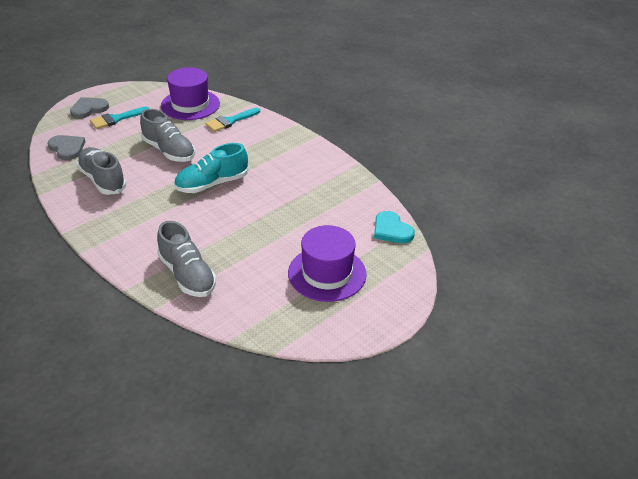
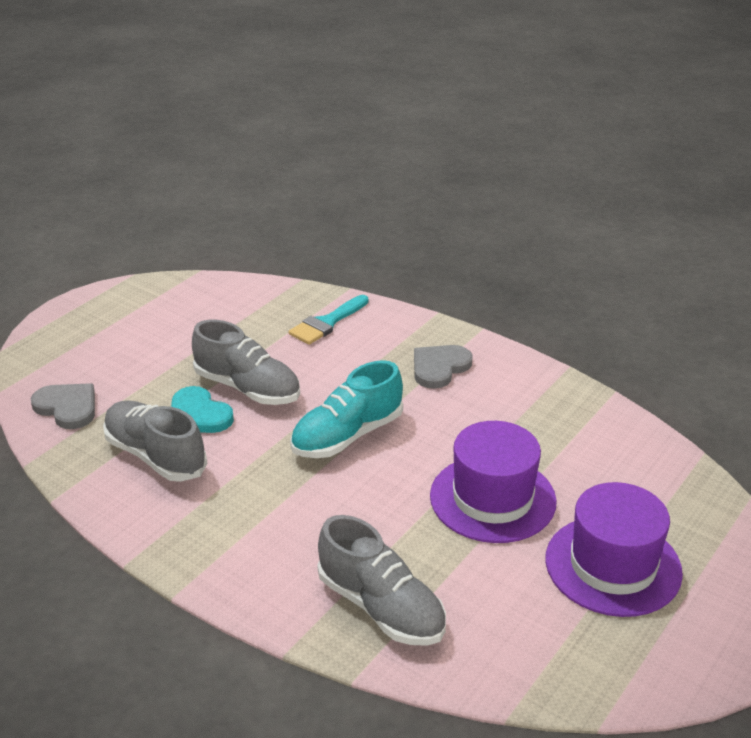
camera: 10 degrees left, 5 degrees down
(89, 109) = (76, 332): grey heart -> grey heart (439, 367)
(116, 119) = (132, 344): turquoise brush -> none
(190, 105) = (247, 303): purple hat -> purple hat (492, 498)
(391, 230) = (677, 472): turquoise heart -> turquoise heart (198, 415)

